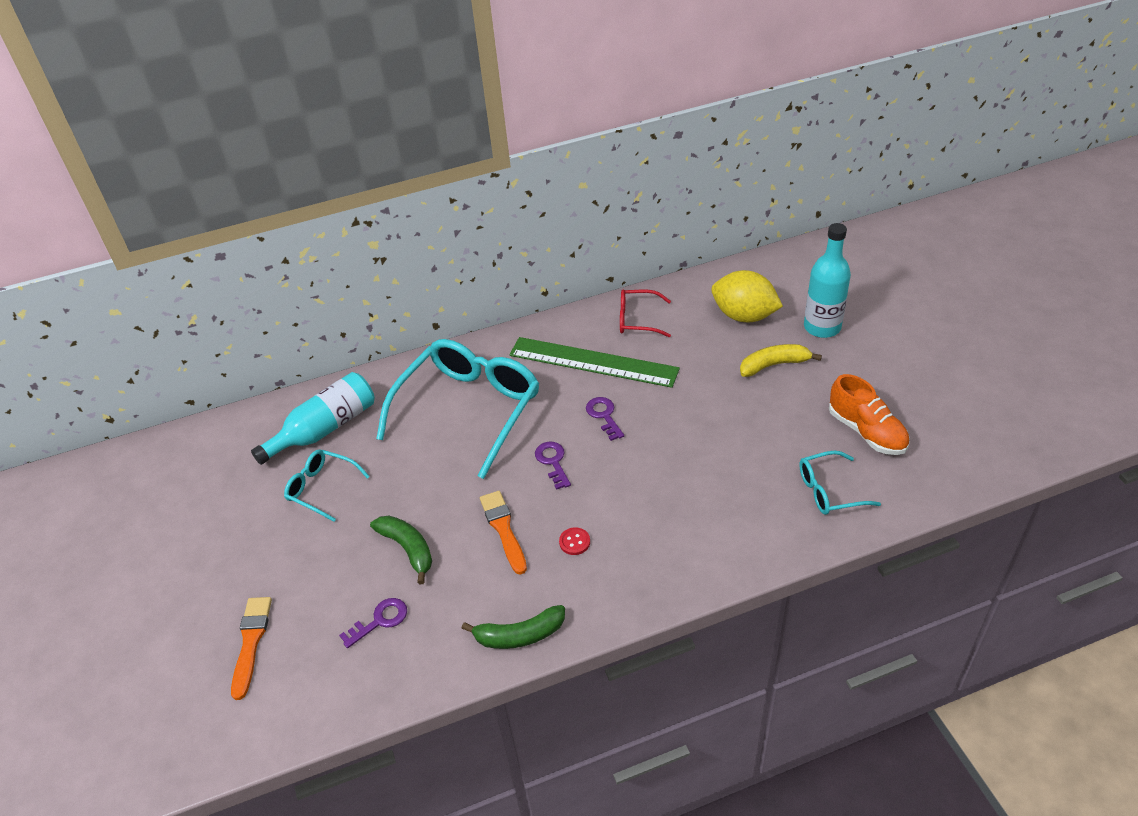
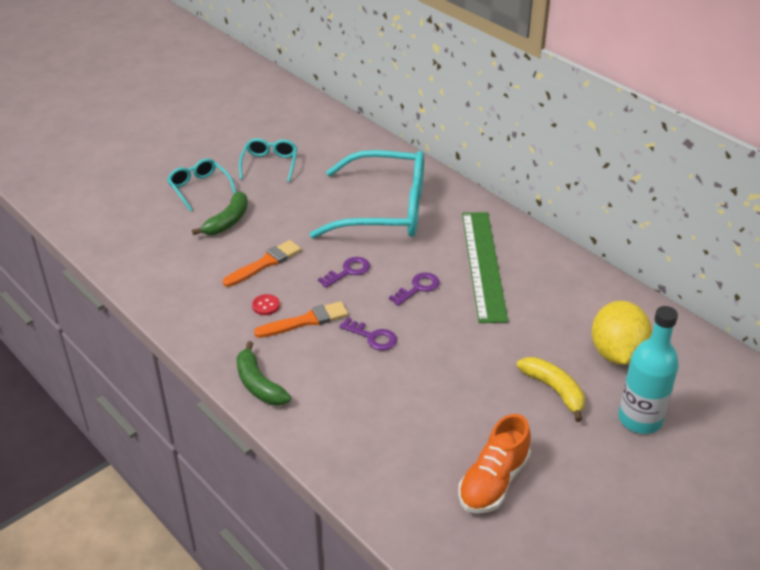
camera: 65 degrees right, 5 degrees down
(251, 642) = (126, 179): orange brush -> orange brush (305, 321)
(324, 429) = (328, 147): turquoise bottle -> none
(380, 620) = (159, 228): purple key -> purple key (373, 337)
(519, 635) = (165, 299): green banana -> green banana (258, 384)
(637, 320) = (560, 279): red glasses -> none
(829, 491) = (394, 463): turquoise glasses -> turquoise glasses (199, 188)

